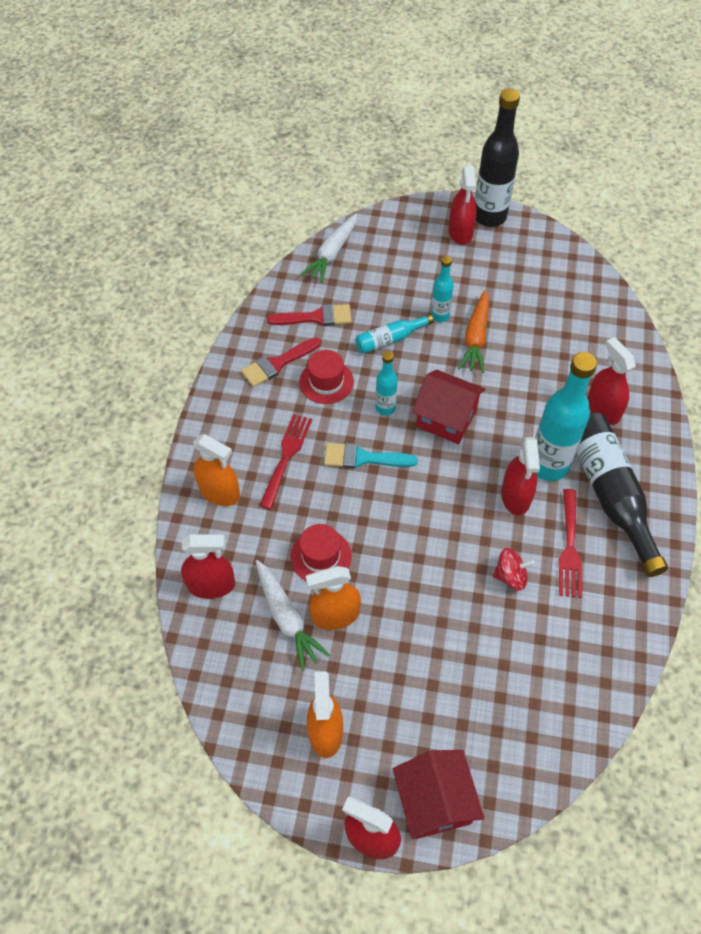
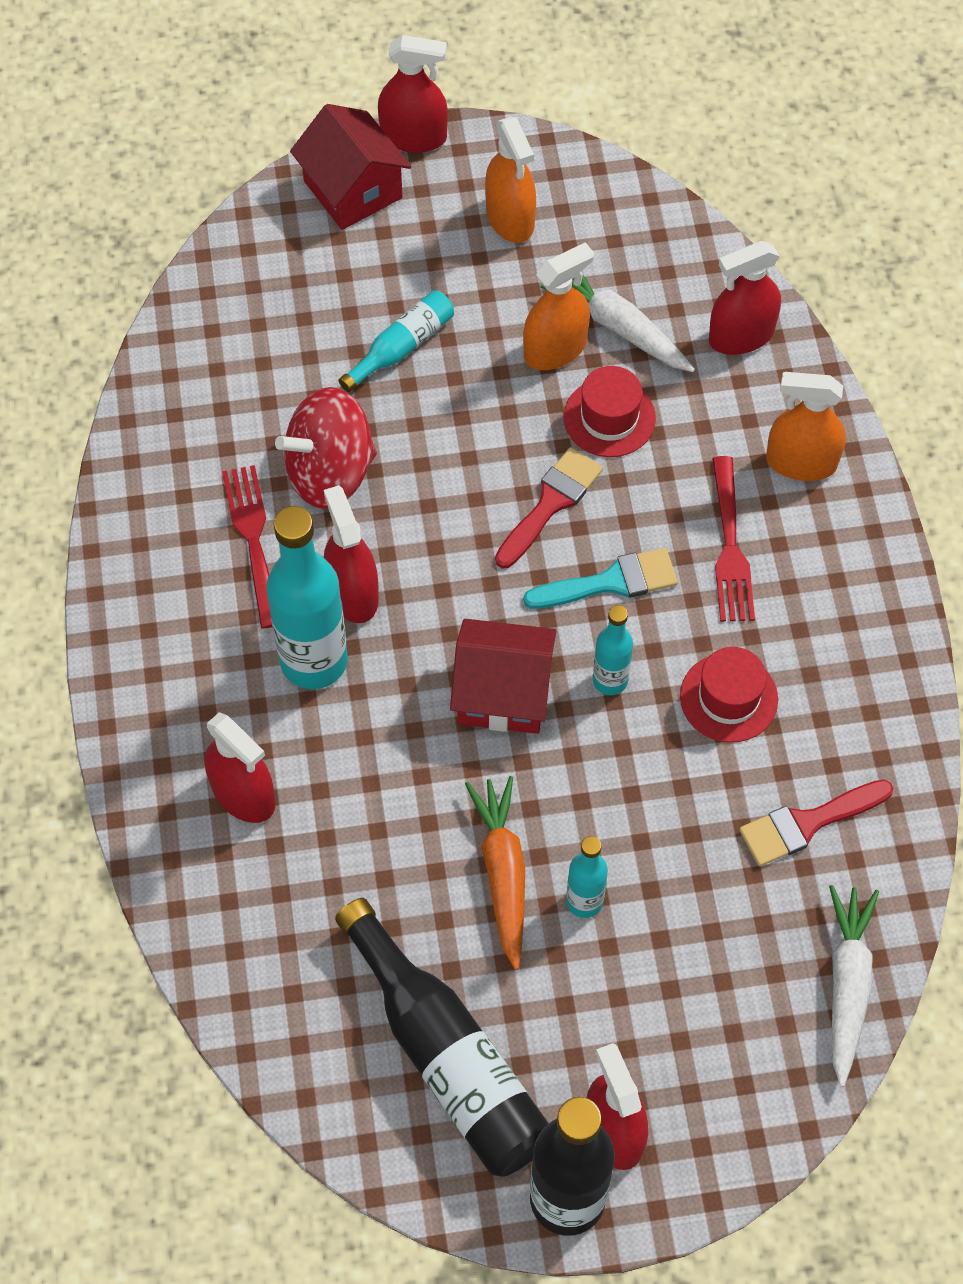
camera: 160 degrees right, 5 degrees up
(277, 364) = (827, 706): red brush -> red brush (551, 503)
(390, 339) = (655, 819): turquoise bottle -> turquoise bottle (402, 347)
(510, 576) = (330, 472): red spinning top -> red spinning top, size x1.80
(609, 493) = (207, 643): black bottle -> black bottle (448, 1057)

